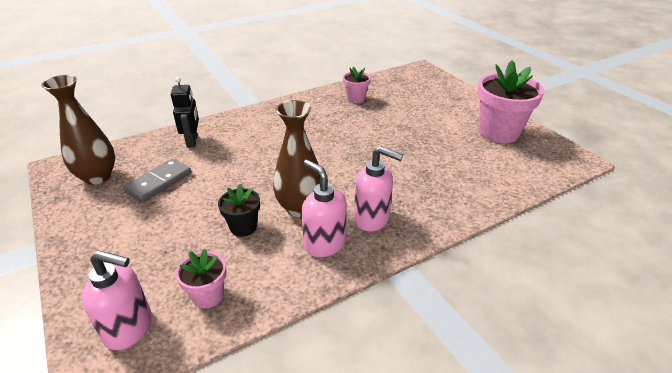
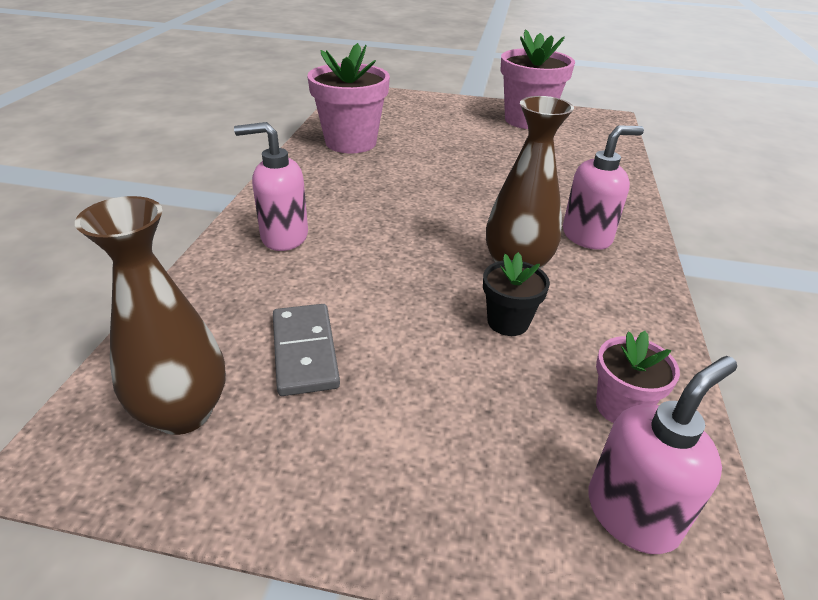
camera: 50 degrees left, 0 degrees up
(192, 141) = (243, 279): black robot -> none
(324, 243) = (599, 281): pink soap dispenser -> pink soap dispenser (284, 237)
(356, 99) = (351, 142): pink flower pot -> pink flower pot, size x1.92

